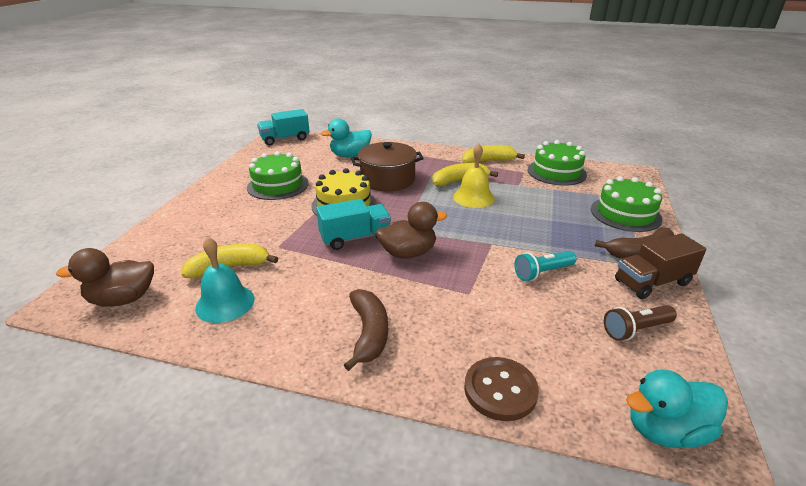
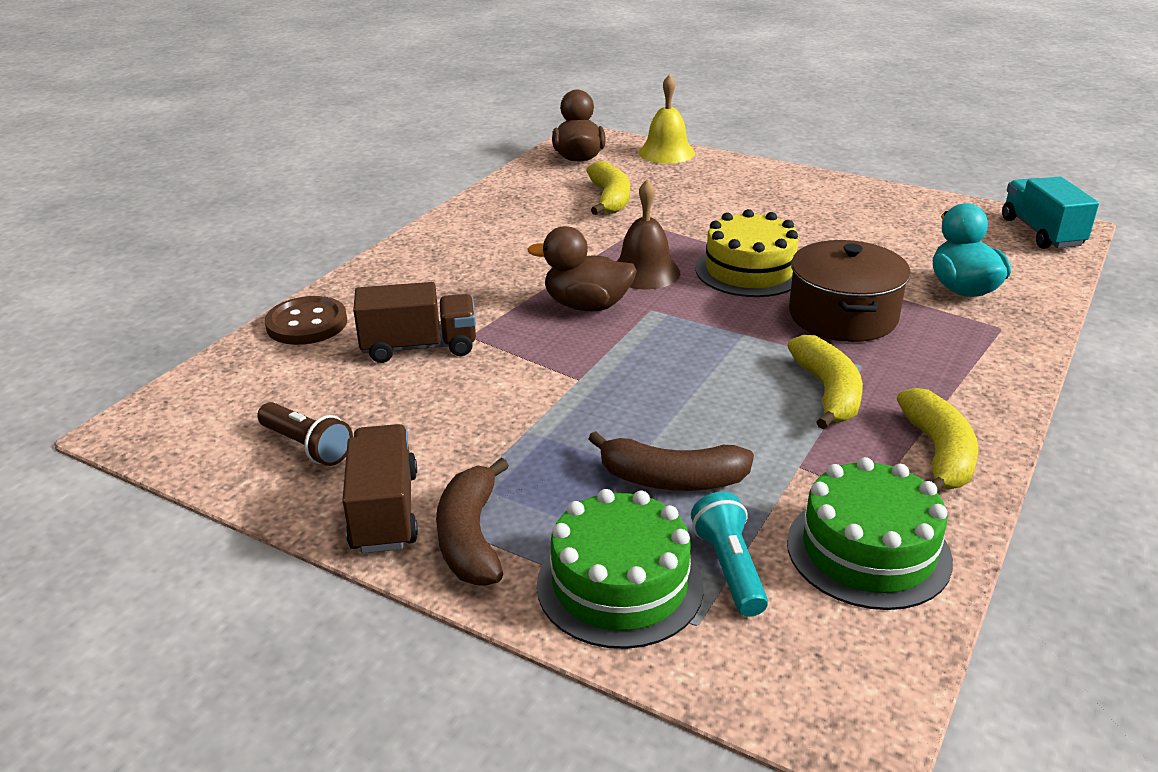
camera: 105 degrees right, 0 degrees up
(225, 303) = (543, 199): turquoise bell -> none
(278, 185) = (830, 225): green cake -> none
(355, 238) = (644, 272): turquoise truck -> brown bell
(369, 333) = (443, 266): brown banana -> brown banana (671, 479)
(408, 253) = (587, 306): brown duck -> brown duck turned 105 degrees clockwise
(473, 197) = (749, 394): yellow bell -> yellow bell (666, 152)
(496, 312) = (419, 347): none -> brown truck
(542, 273) = (477, 406): turquoise flashlight -> turquoise flashlight (729, 568)
(636, 330) = (307, 446): brown flashlight -> brown flashlight turned 135 degrees clockwise
(665, 430) = (172, 405): turquoise duck -> none

